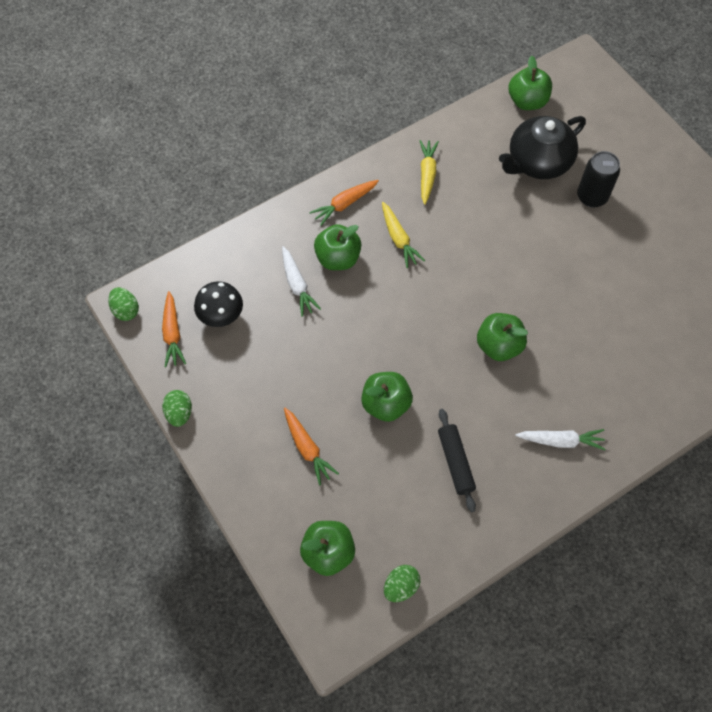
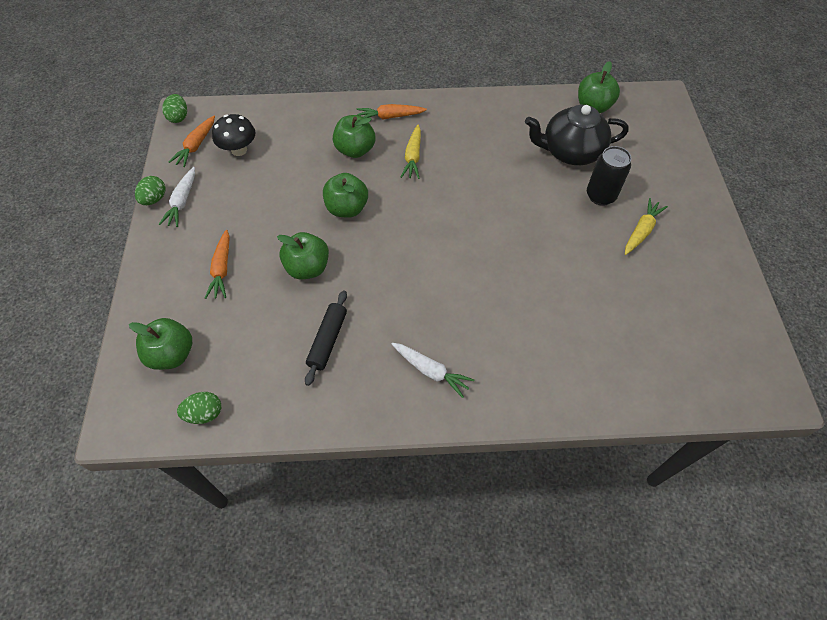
camera: 30 degrees right, 5 degrees down
(297, 285) = (310, 154): white carrot -> white carrot (182, 202)
(427, 174) = (470, 123): yellow carrot -> yellow carrot (641, 231)
(499, 346) = (434, 270): green apple -> green apple (347, 208)

